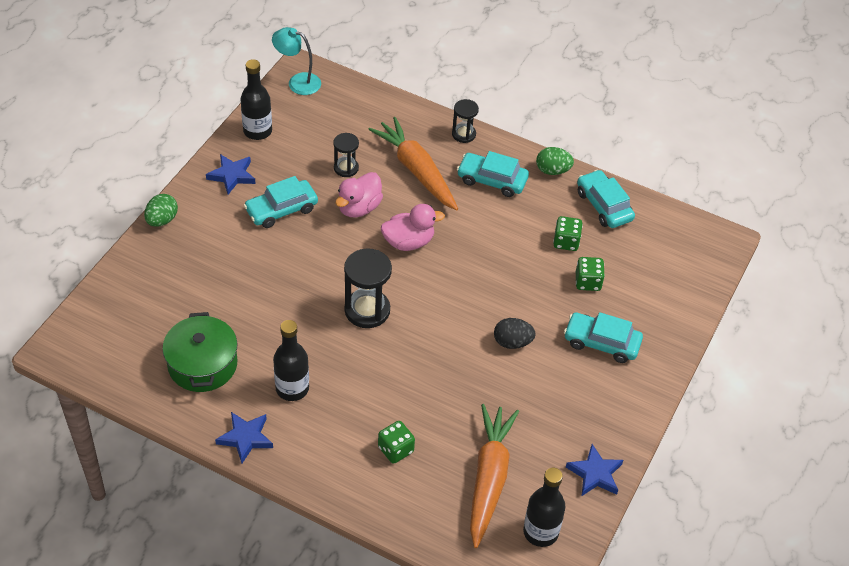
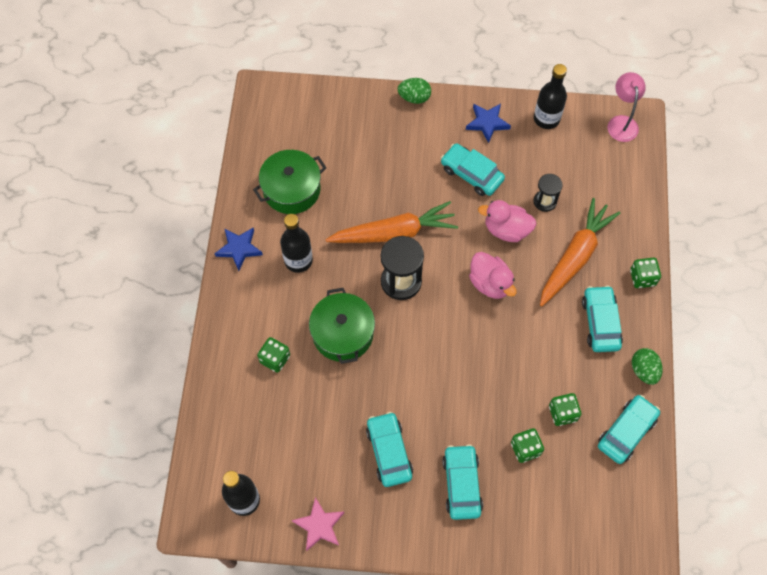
camera: 70 degrees right, 15 degrees up
(298, 82) = (621, 122): turquoise lamp -> pink lamp
(398, 380) = (343, 333): none -> green pot
(463, 134) = (642, 278): black hourglass -> green dice
(489, 478) = (278, 440): orange carrot -> orange carrot (394, 233)
(512, 342) = (424, 408): black egg -> none
(544, 388) = (389, 452): none -> turquoise car
(595, 474) = (319, 525): blue star -> pink star

